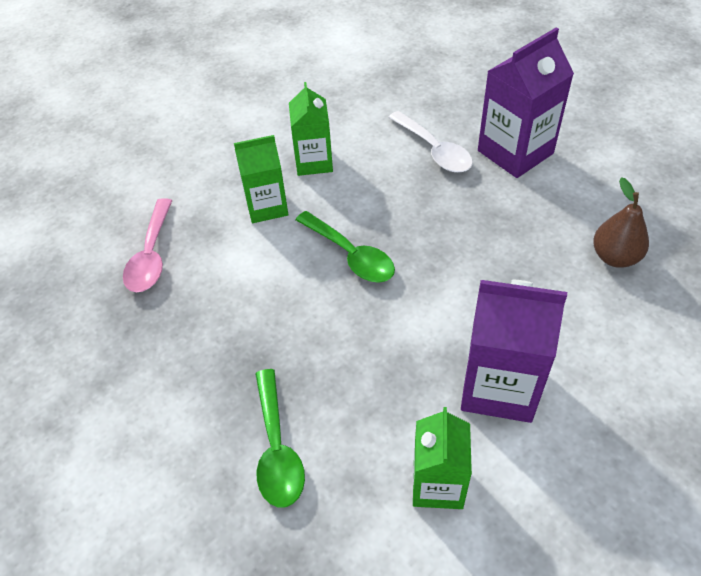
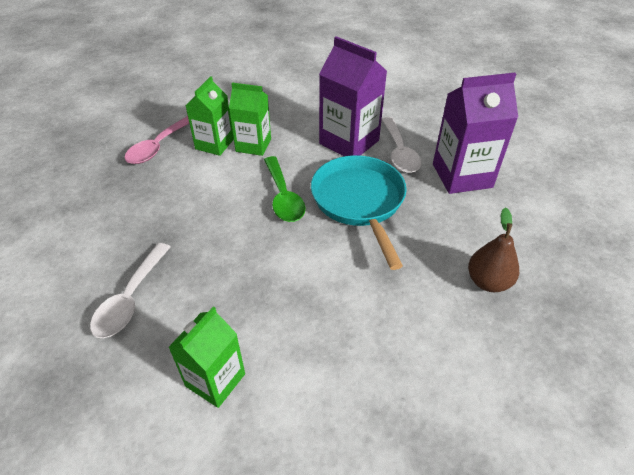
camera: 25 degrees right, 5 degrees down
(277, 448) = (130, 299): green spoon -> white spoon
(313, 162) = (307, 129): green carton -> green carton (214, 144)
(435, 226) = (359, 202): none -> turquoise pan
(499, 386) = (317, 333): purple carton -> purple carton (349, 142)

